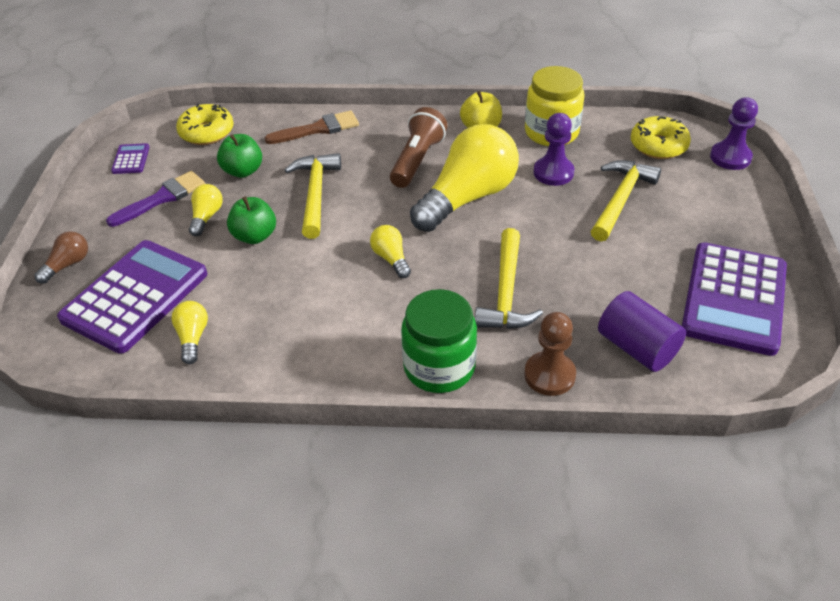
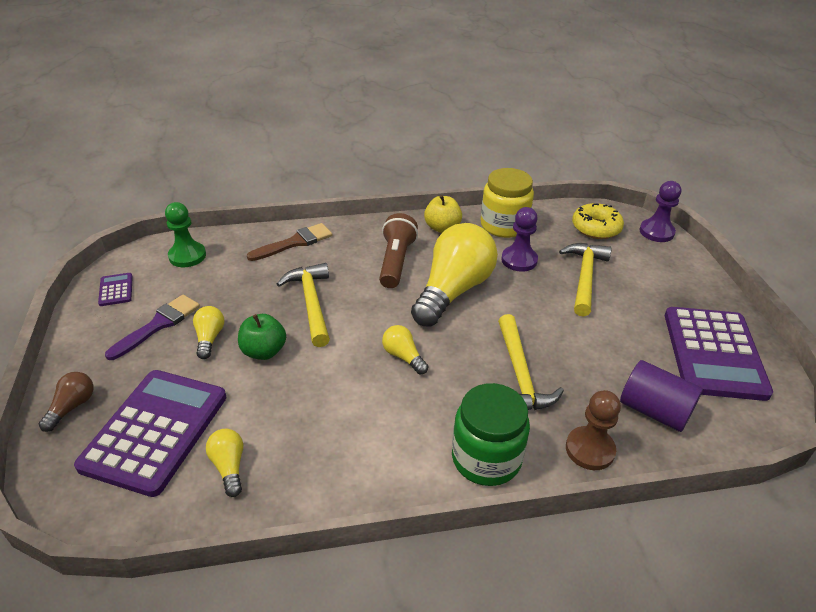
camera: 15 degrees left, 5 degrees down
(207, 132) = (187, 256): yellow donut -> green pawn
(243, 171) = (234, 289): green apple -> none

